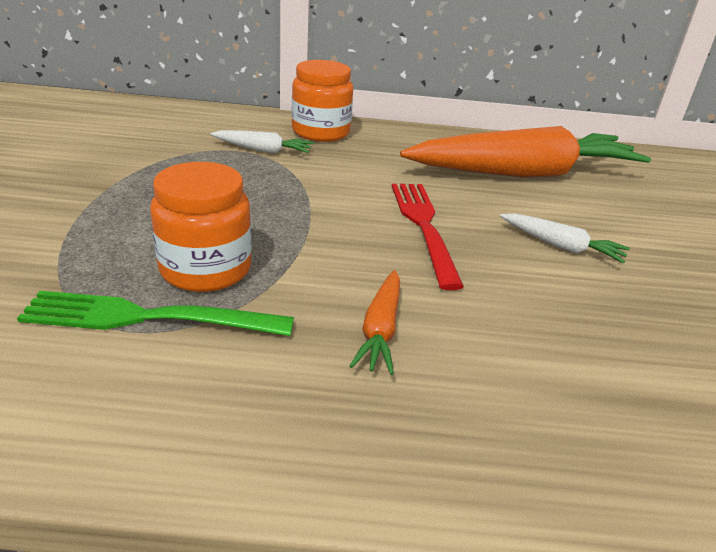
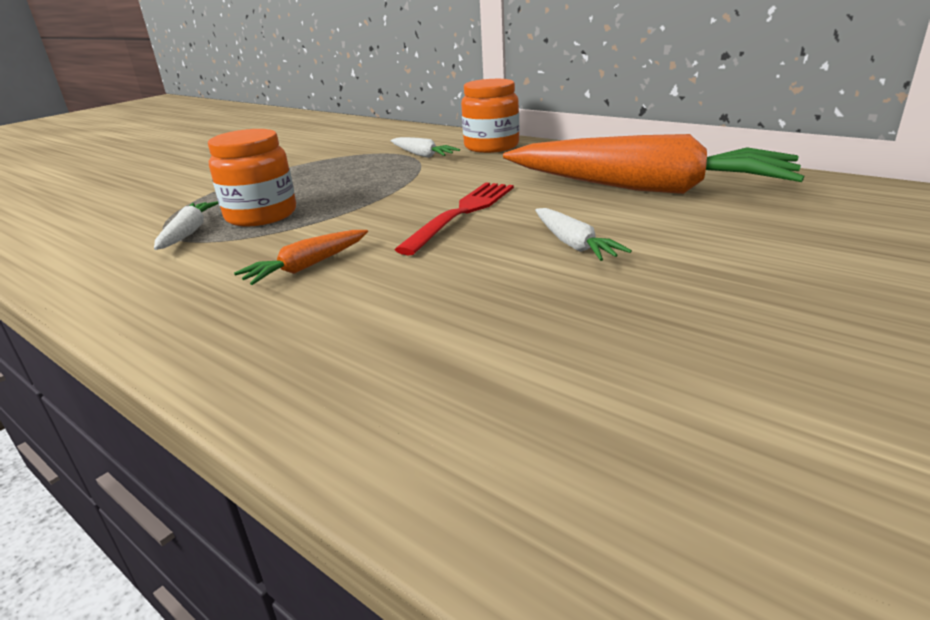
camera: 40 degrees right, 5 degrees down
(147, 318) = (188, 233): green fork -> white carrot

